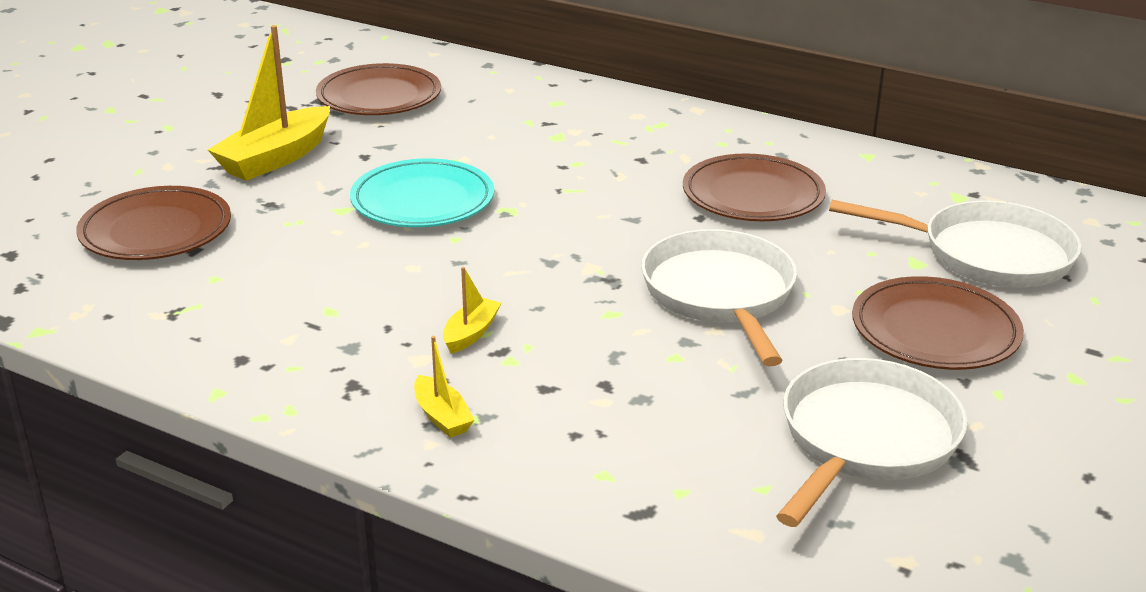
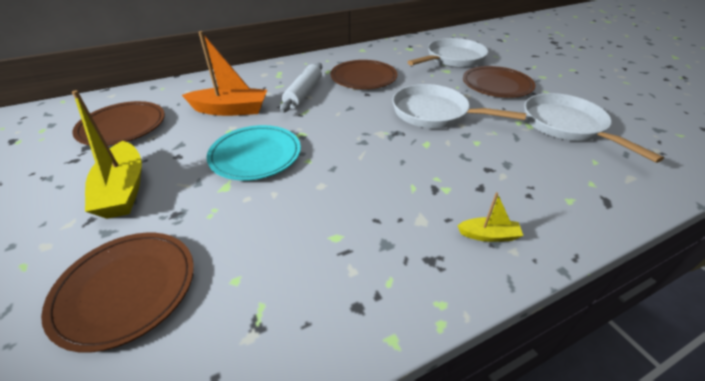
camera: 55 degrees left, 10 degrees up
(471, 333) = (409, 192): yellow boat -> none
(503, 138) = (231, 110): none -> orange boat
(624, 167) = (303, 93): none -> white rolling pin

